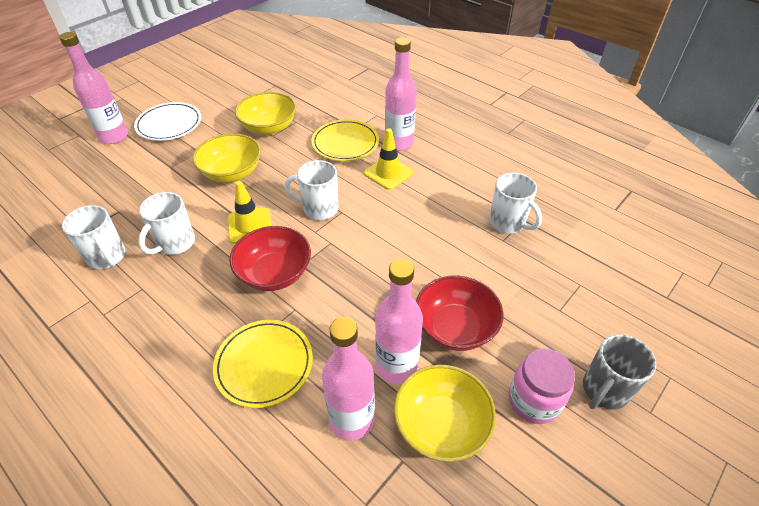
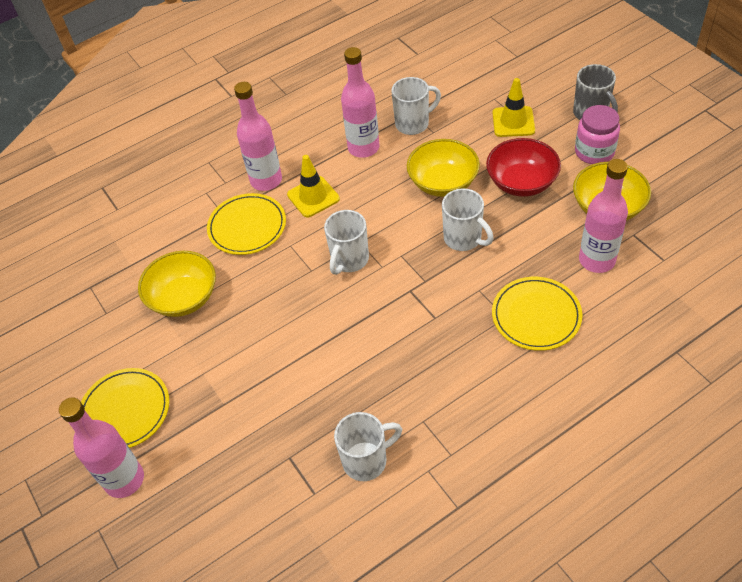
camera: 70 degrees left, 5 degrees up
(169, 124) = (125, 411): white plate -> yellow plate
(175, 243) = (363, 392): white mug -> white mug (463, 239)
(232, 172) = (259, 338): yellow bowl -> yellow bowl (443, 183)
(250, 226) = (356, 322): yellow traffic cone -> yellow traffic cone (513, 122)
(274, 273) = (430, 303): red bowl -> none
(396, 366) = (552, 226): pink bottle -> pink bottle (363, 148)

